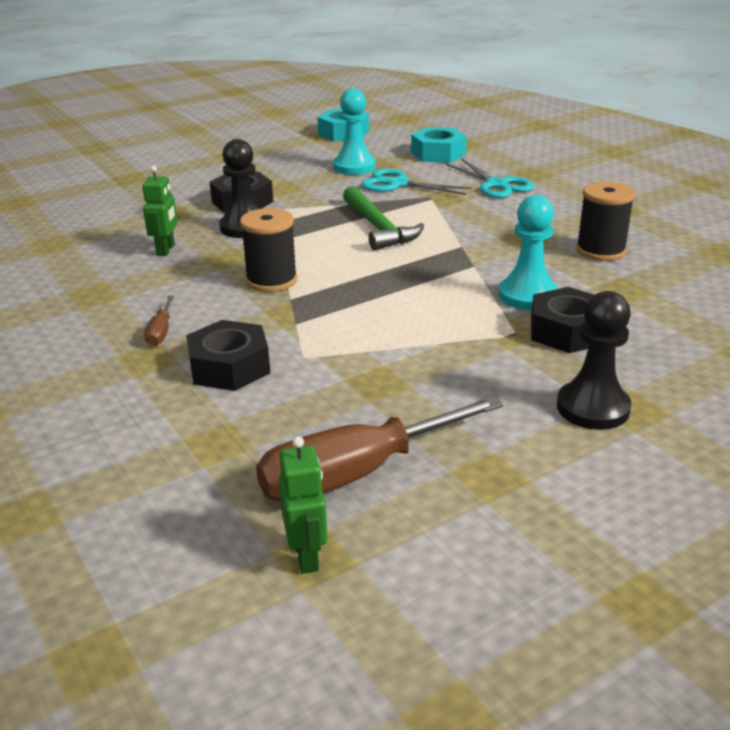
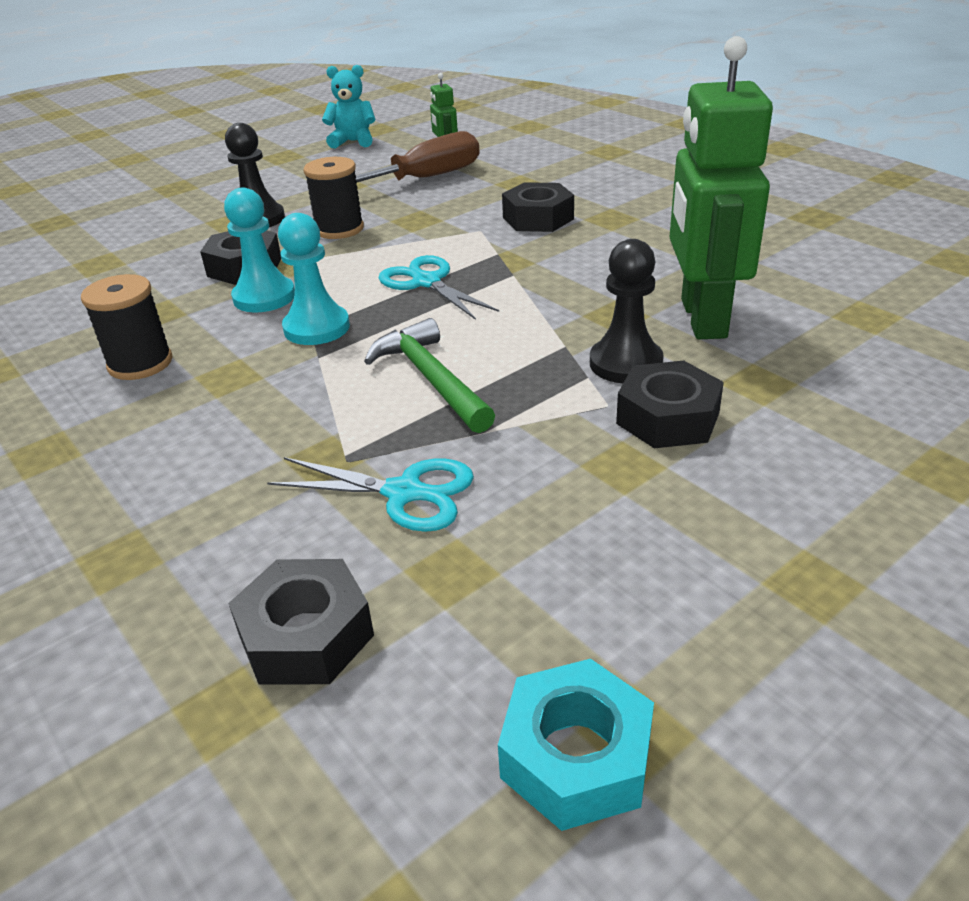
camera: 175 degrees right, 5 degrees up
(161, 332) = (618, 236): brown screwdriver -> none
(166, 250) = (702, 318): green robot -> green robot, size x2.29
(271, 280) = (543, 291): black spool -> black spool (339, 229)
(354, 167) = (501, 552): turquoise pawn -> turquoise pawn (316, 328)
(438, 154) = (306, 635): turquoise nut -> black nut
(496, 185) = (215, 507): turquoise scissors -> turquoise scissors (426, 282)
(503, 650) = (353, 142): none -> turquoise teddy bear

